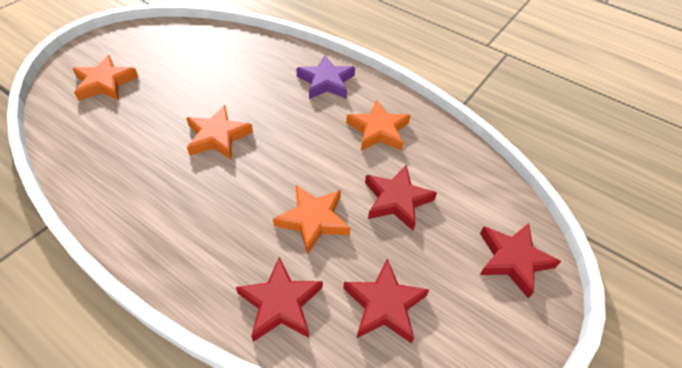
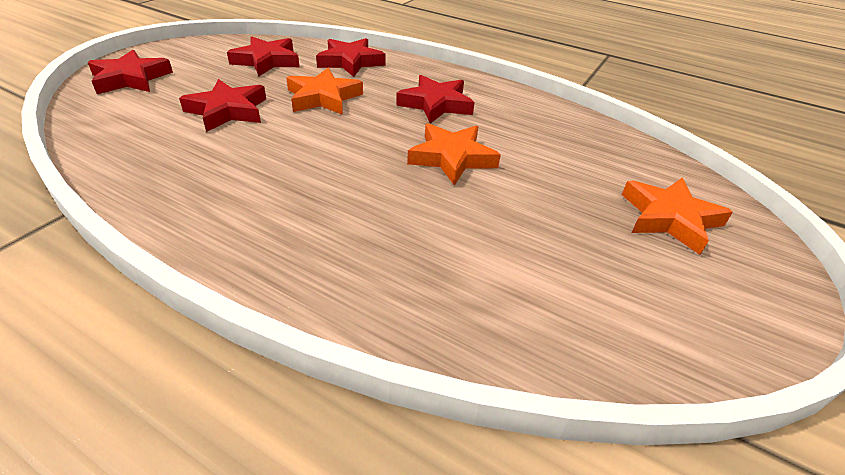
camera: 175 degrees right, 10 degrees down
(204, 206) = (436, 104): none -> red star
(326, 82) = (293, 244): purple star -> none
(378, 130) = (221, 173): orange star -> none

